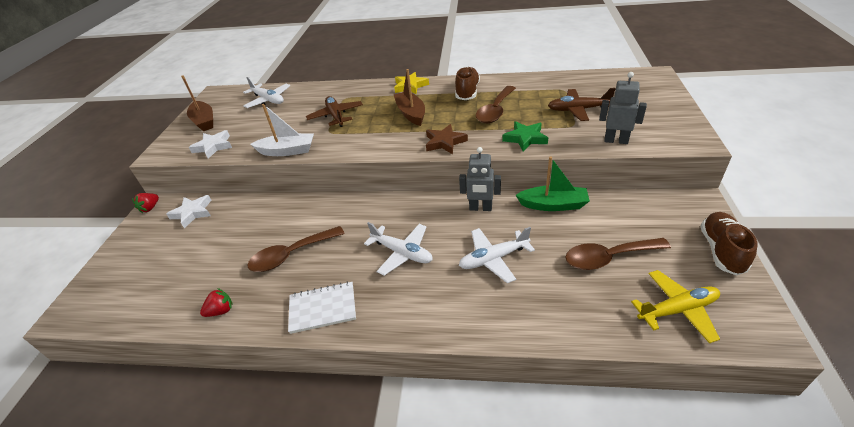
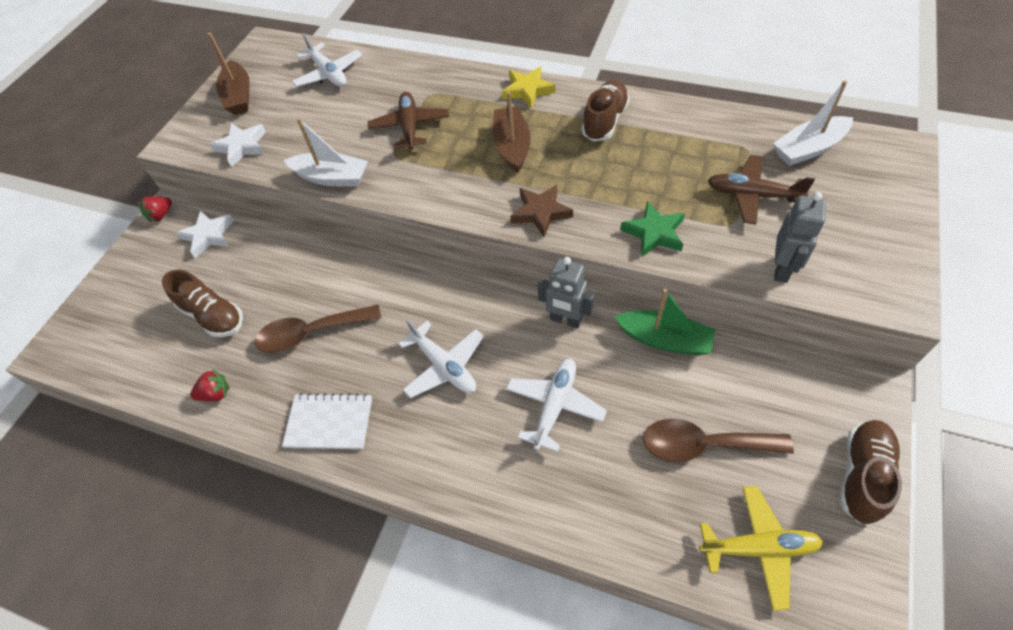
camera: 15 degrees right, 15 degrees up
(207, 261) = (213, 316): none -> brown shoe
(493, 259) = (554, 406): white plane -> white plane turned 120 degrees clockwise
(495, 111) = (631, 169): brown spoon -> none
(600, 83) = (809, 149): none -> white boat
(616, 140) = (782, 269): grey robot -> grey robot turned 75 degrees clockwise

